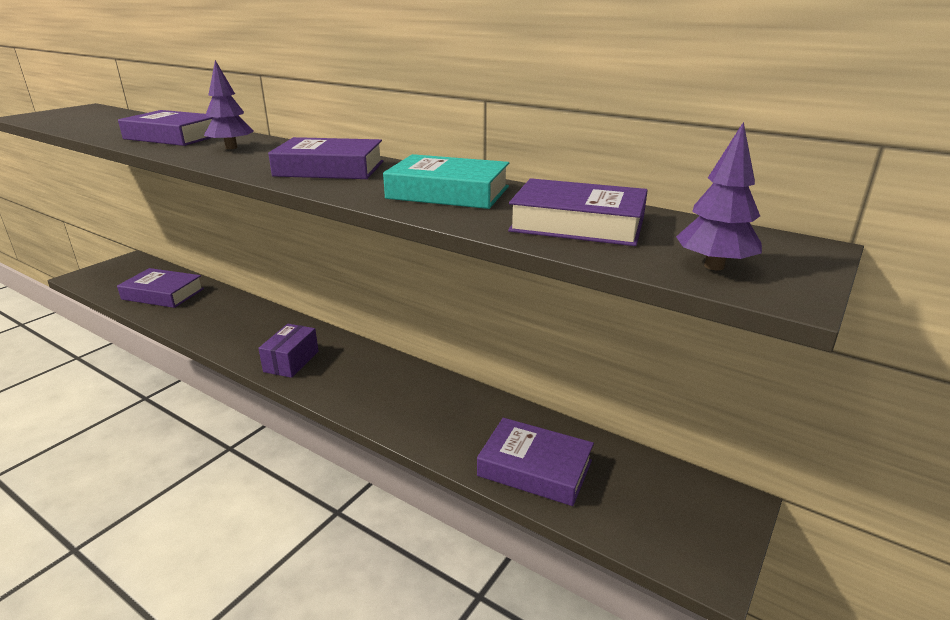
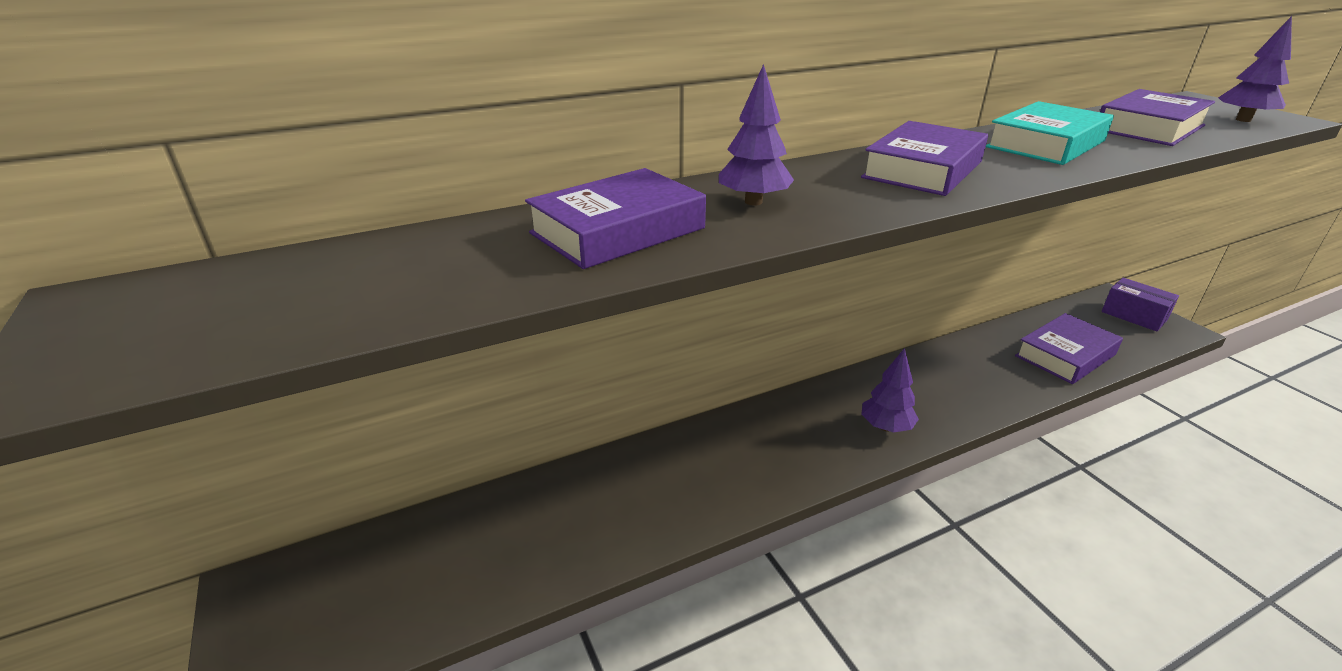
camera: 60 degrees left, 5 degrees up
(163, 294) = (487, 551): purple book -> none
(291, 361) = (818, 449): purple box -> purple box (1134, 315)
(334, 383) = (886, 427): none -> purple tree

